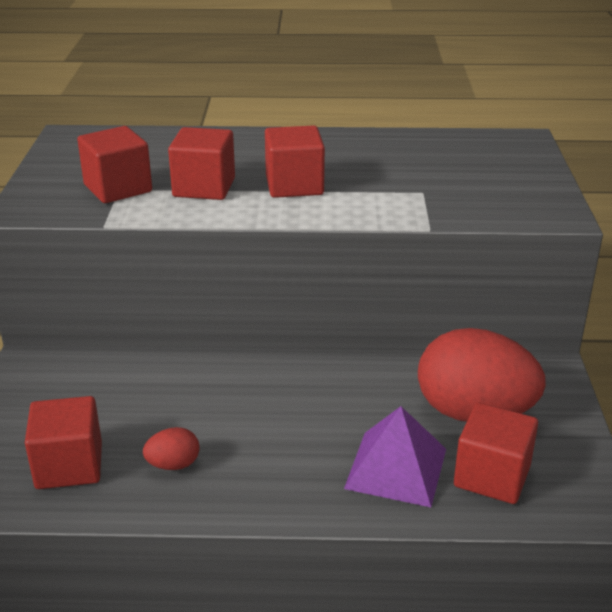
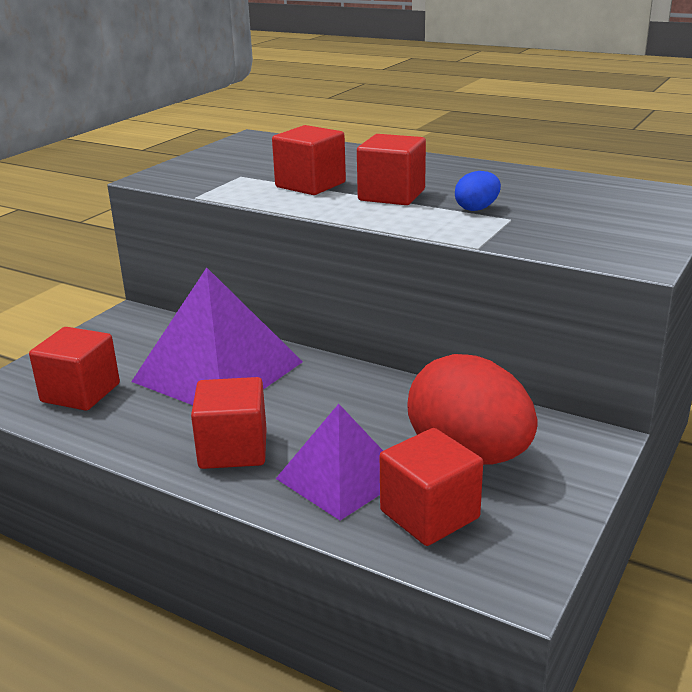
camera: 30 degrees right, 5 degrees down
(118, 188) = (240, 175): red cube -> red cube (233, 449)
(173, 465) = (156, 415): red egg -> none
(187, 399) = (218, 371): none -> purple pyramid
(384, 186) = (477, 209): none -> blue egg

